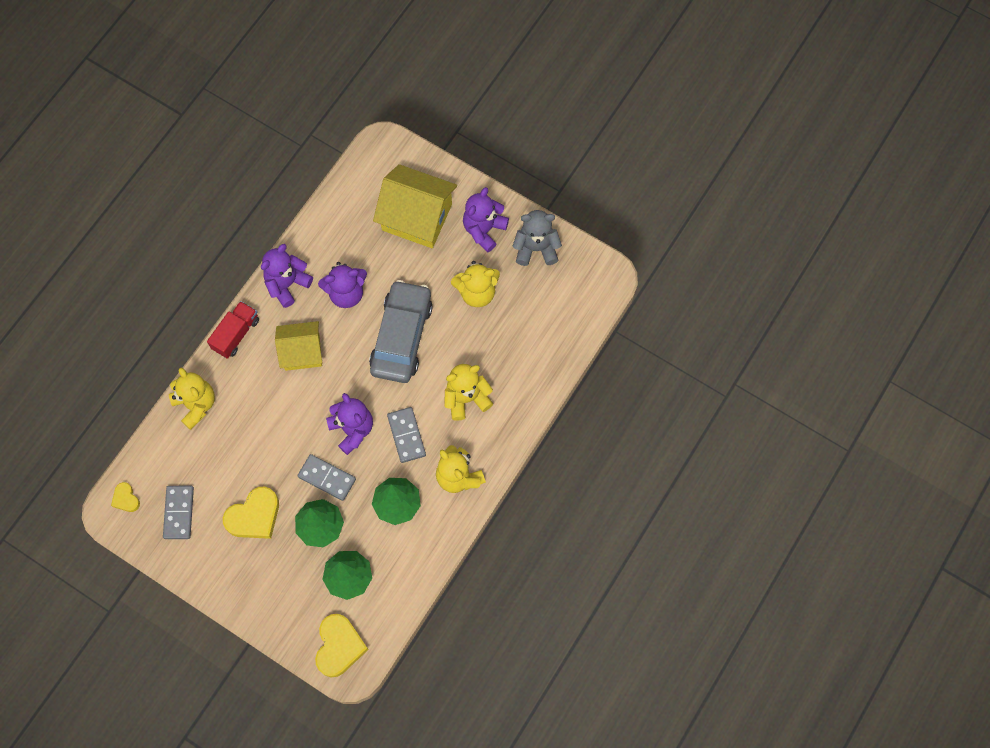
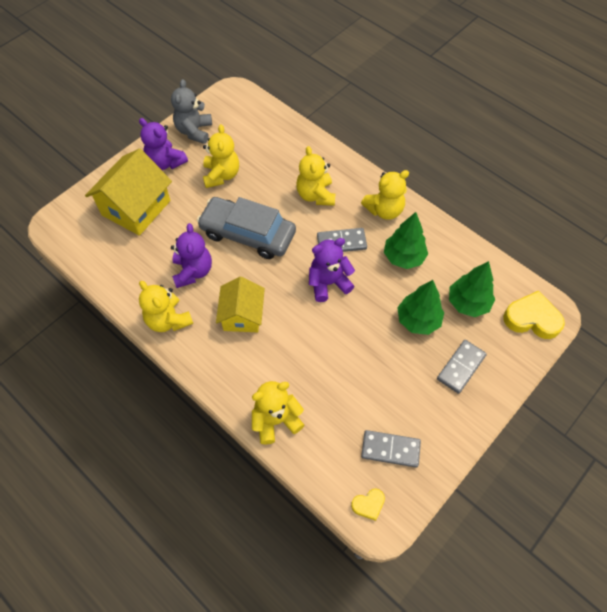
camera: 80 degrees left, 10 degrees down
(236, 334) = (208, 373): red truck -> none
(254, 516) = (402, 377): yellow heart -> none
(287, 284) = (168, 320): purple teddy bear -> yellow teddy bear
(327, 478) = (372, 309): grey domino -> grey domino (461, 367)

